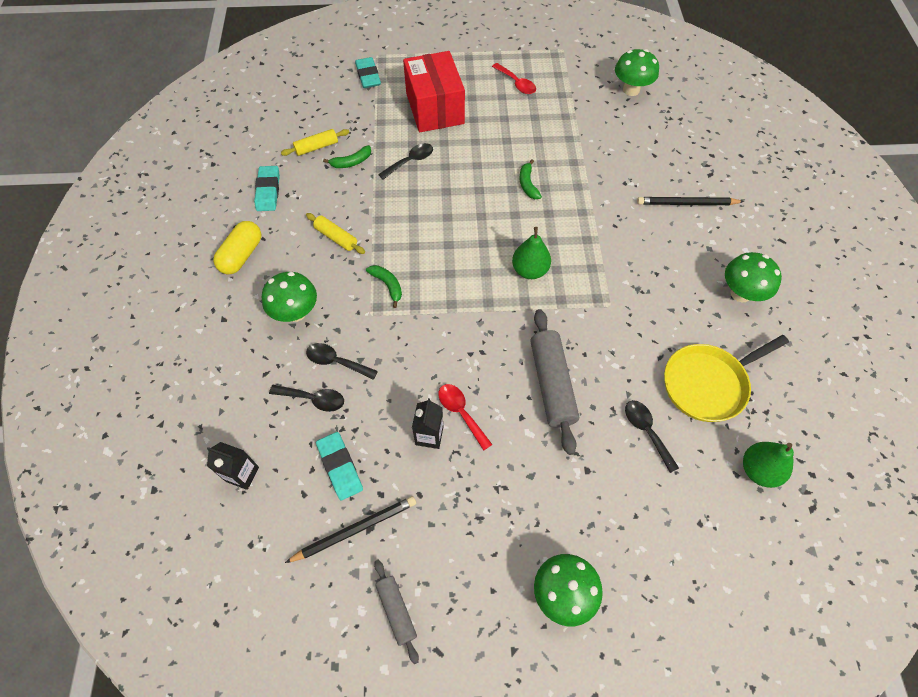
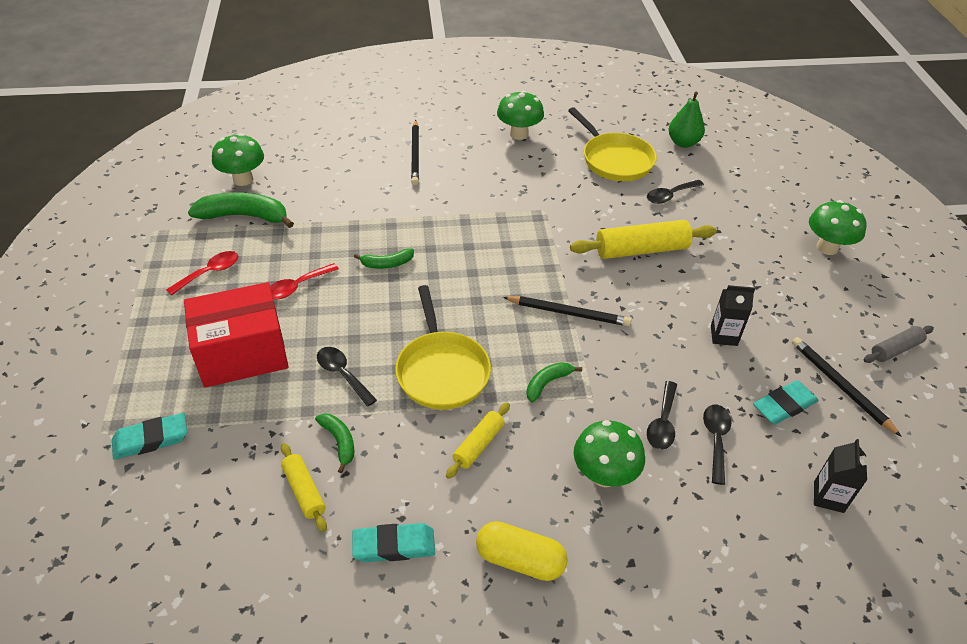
camera: 95 degrees left, 15 degrees down
(408, 218) = (441, 370): none -> yellow pan
(461, 413) = (691, 312): red spoon -> red spoon (297, 286)
(465, 309) = (568, 313): none -> black pencil
(530, 270) = (510, 263): green pear -> none
(551, 384) = (641, 250): grey rolling pin -> yellow rolling pin
(583, 95) = (244, 216): none -> green banana

